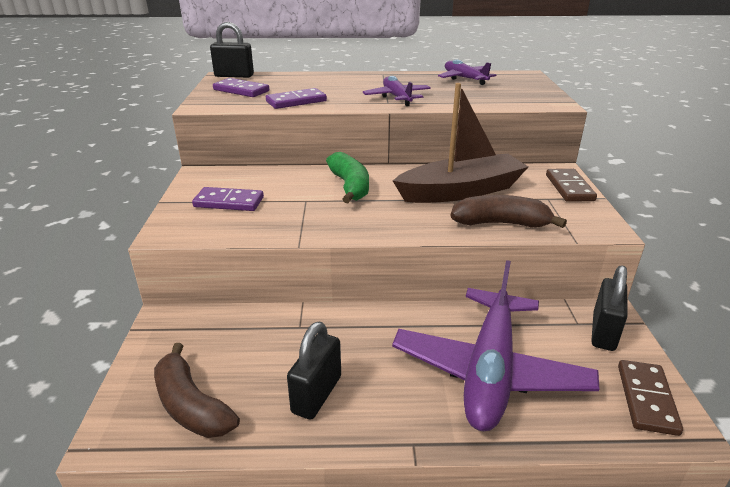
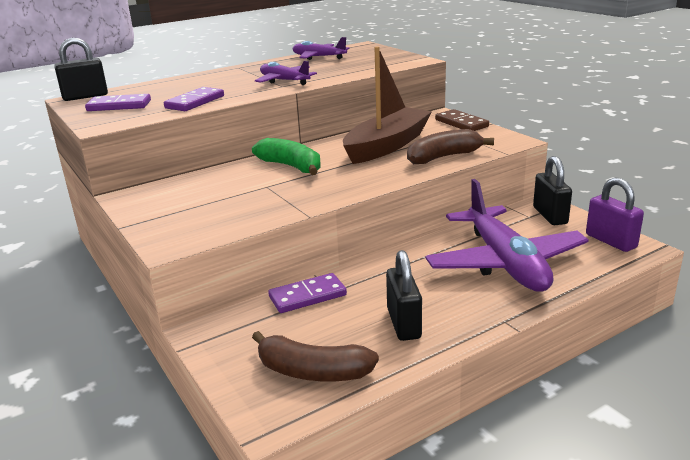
camera: 30 degrees left, 5 degrees down
(229, 202) = (195, 207): purple domino -> purple domino (307, 296)
(647, 399) = (610, 241): brown domino -> purple padlock

